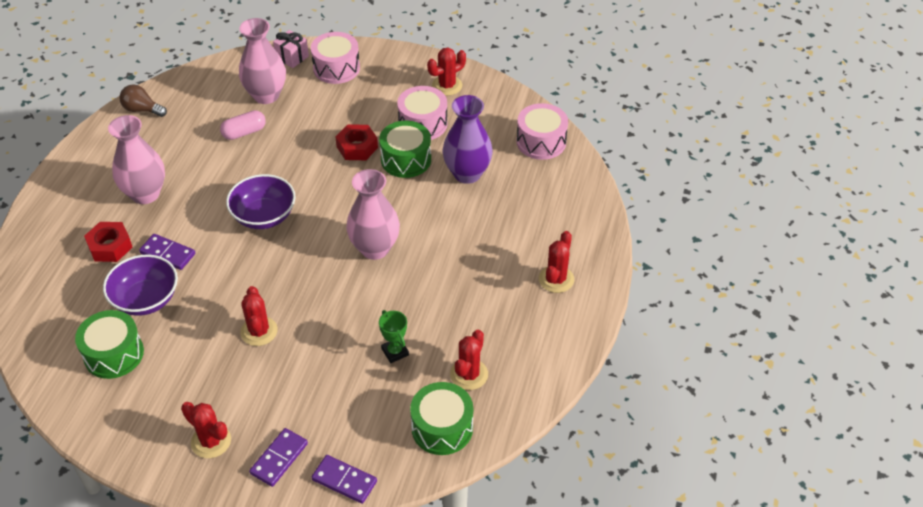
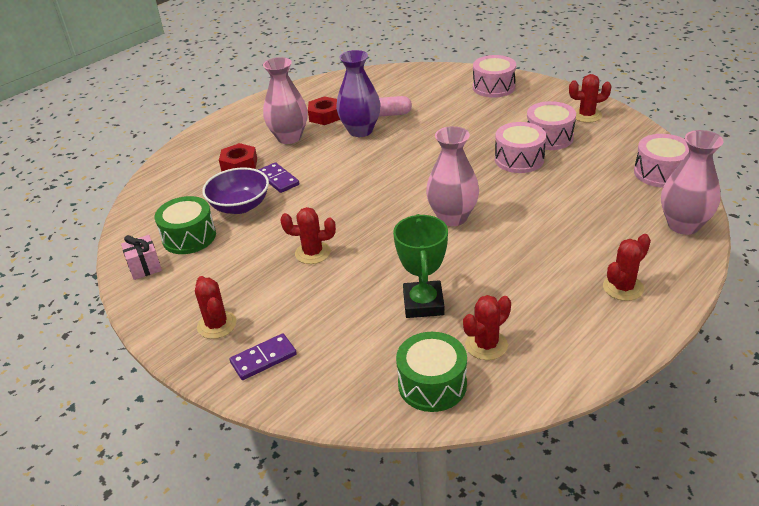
camera: 30 degrees right, 10 degrees down
(142, 110) = (323, 86): brown light bulb -> none
(259, 331) = (312, 253): red cactus -> red cactus turned 75 degrees clockwise
(264, 216) = (371, 172): purple bowl -> none
(266, 95) = (424, 94): pink vase -> pink vase (683, 225)
(292, 57) = (460, 74): pink gift -> pink gift (145, 267)
(344, 481) = (309, 399): purple domino -> none
(357, 147) = (480, 142): red nut -> red nut (325, 116)
(395, 352) = (423, 303): green trophy -> green trophy, size x1.76
(406, 159) = (519, 159): green drum -> pink drum
(467, 173) = (572, 181): purple vase -> purple vase (360, 130)

